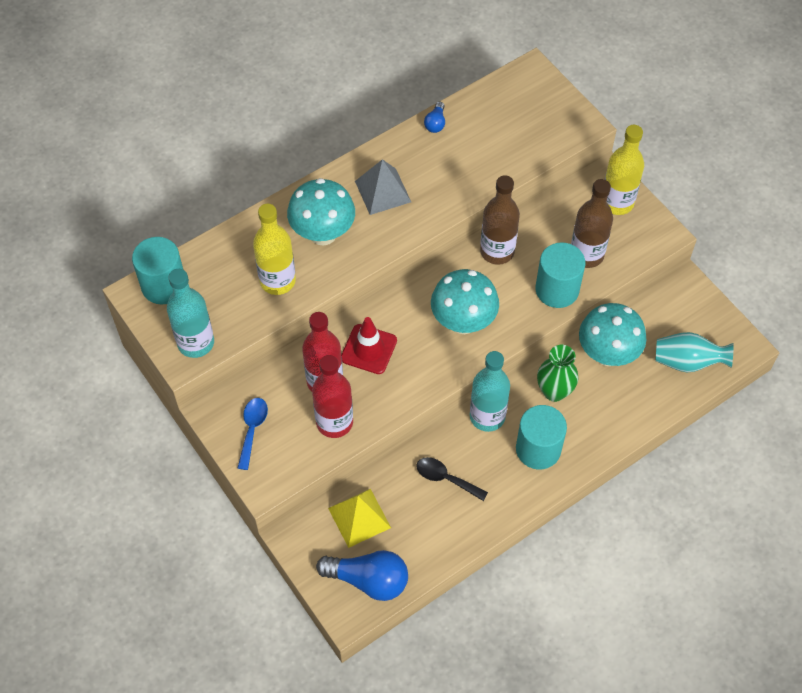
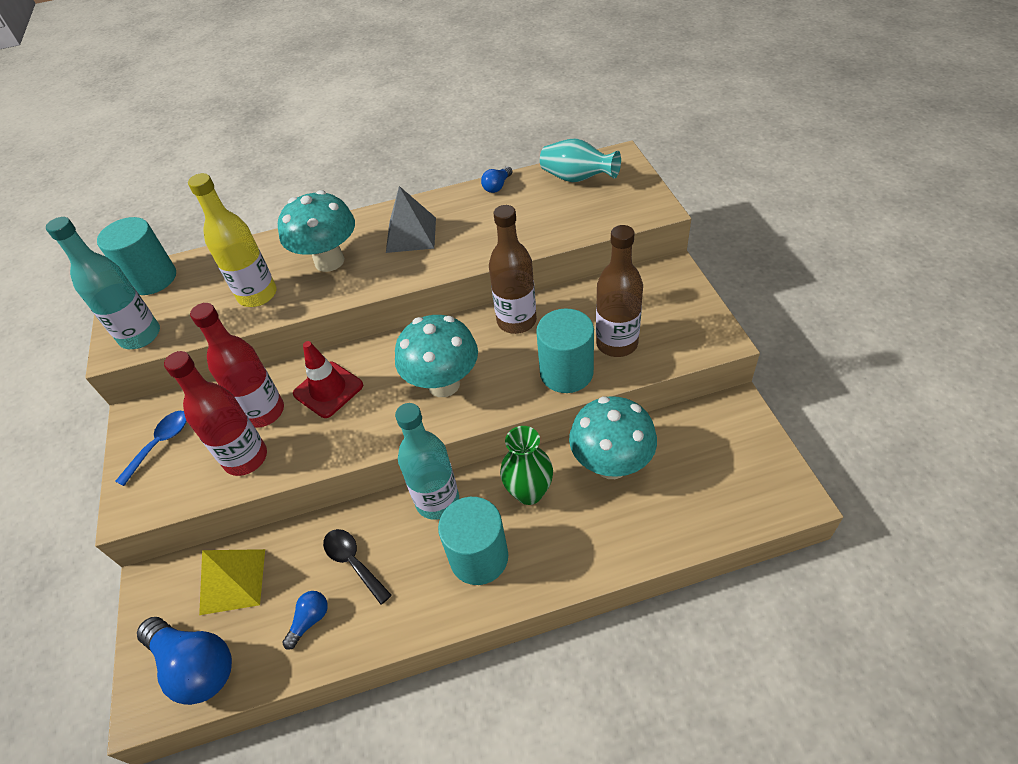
camera: 25 degrees right, 10 degrees down
(435, 527) = (310, 620): none -> blue light bulb
(617, 202) = (673, 298): yellow bottle -> none
(687, 362) = (711, 498): turquoise vase -> turquoise vase (577, 178)

